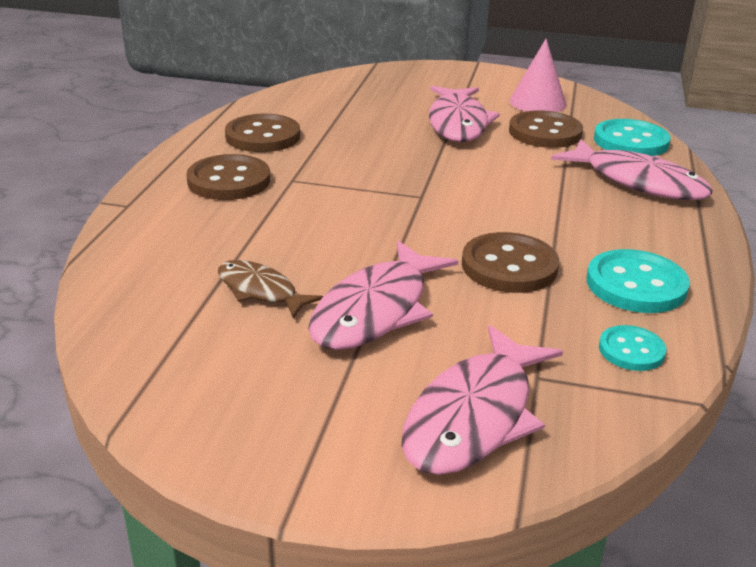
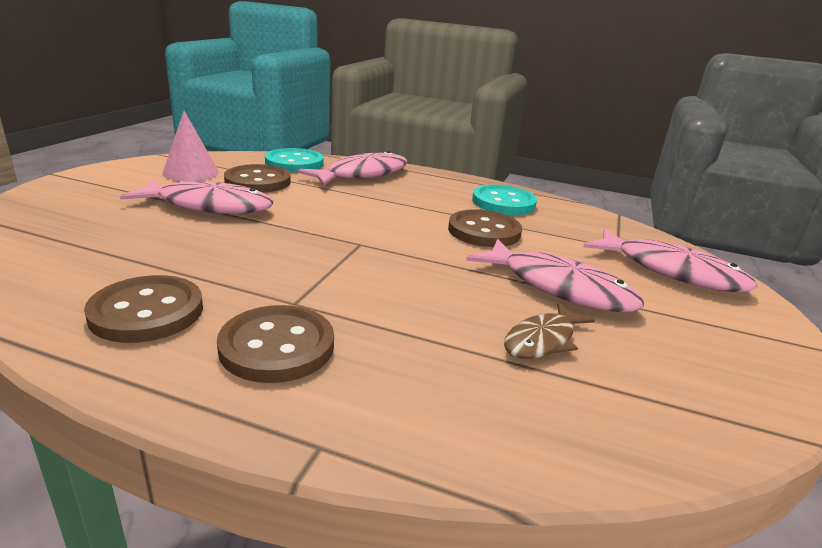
camera: 85 degrees left, 5 degrees down
(631, 350) = (578, 218): turquoise button -> none

